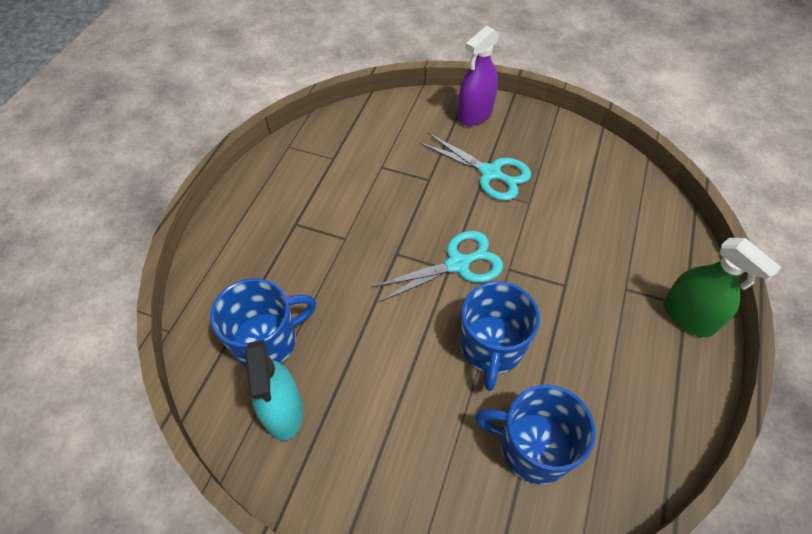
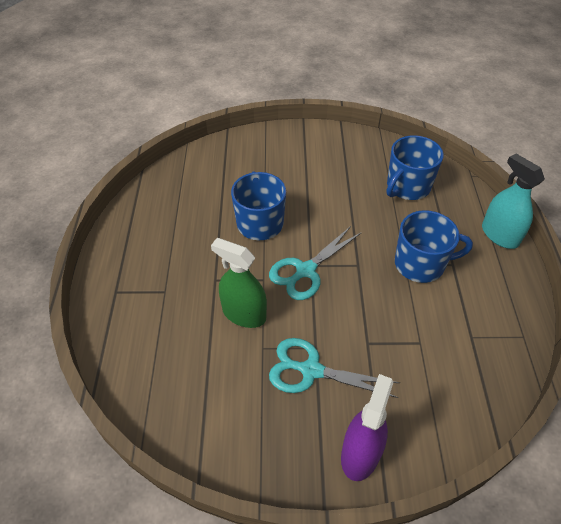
camera: 160 degrees right, 5 degrees down
(283, 411) = (370, 159): turquoise spray bottle -> turquoise spray bottle (499, 235)
(533, 447) = (219, 181): blue mug -> blue mug (420, 264)
(688, 316) = (114, 283): green spray bottle -> green spray bottle (244, 313)

